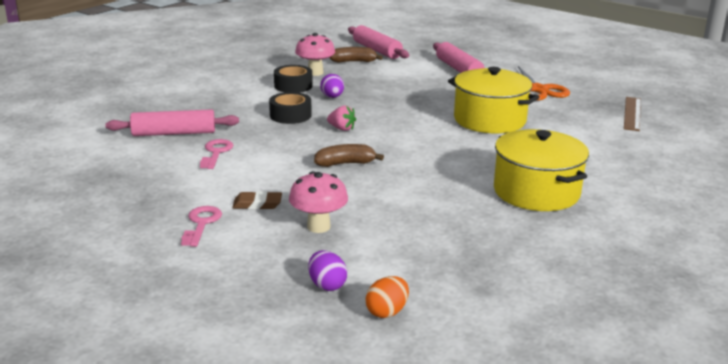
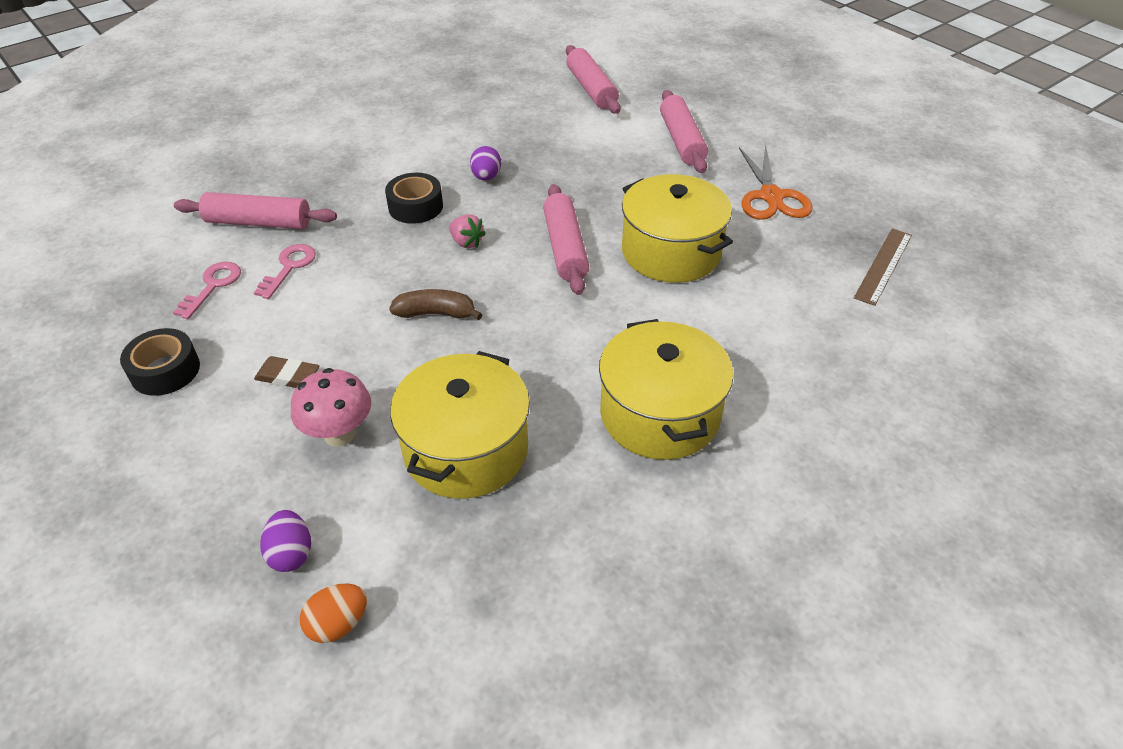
camera: 15 degrees right, 20 degrees up
(201, 224) = (203, 402): pink key -> pink key (213, 286)
(293, 86) = (448, 148): black tape -> black tape (165, 370)
(315, 73) = (489, 125): pink mushroom -> none
(354, 61) = (549, 109): brown banana -> none
(415, 125) = (565, 248): none -> pink rolling pin
(416, 223) = (466, 449): none -> yellow pot

